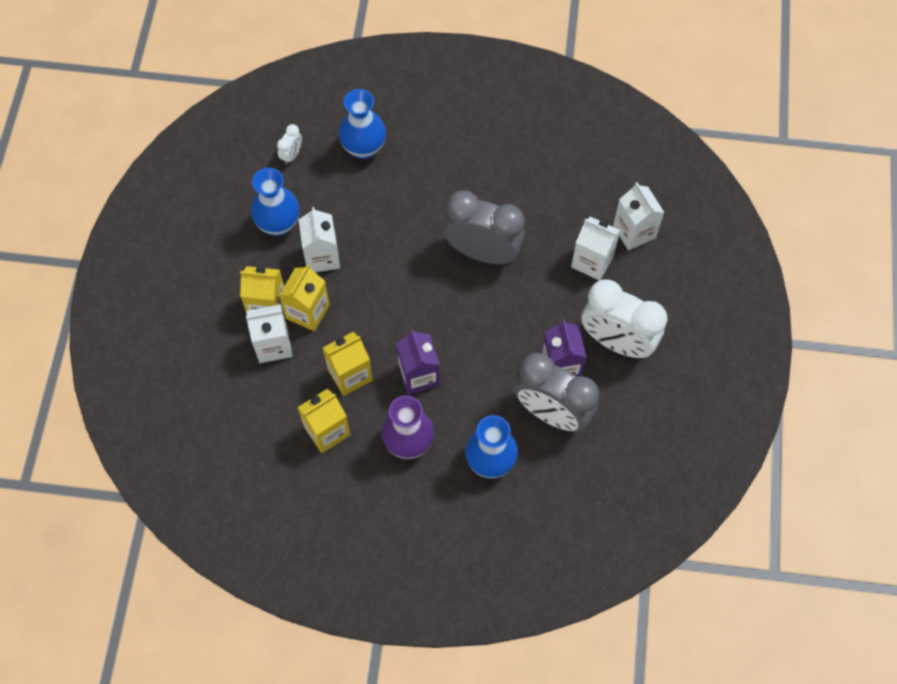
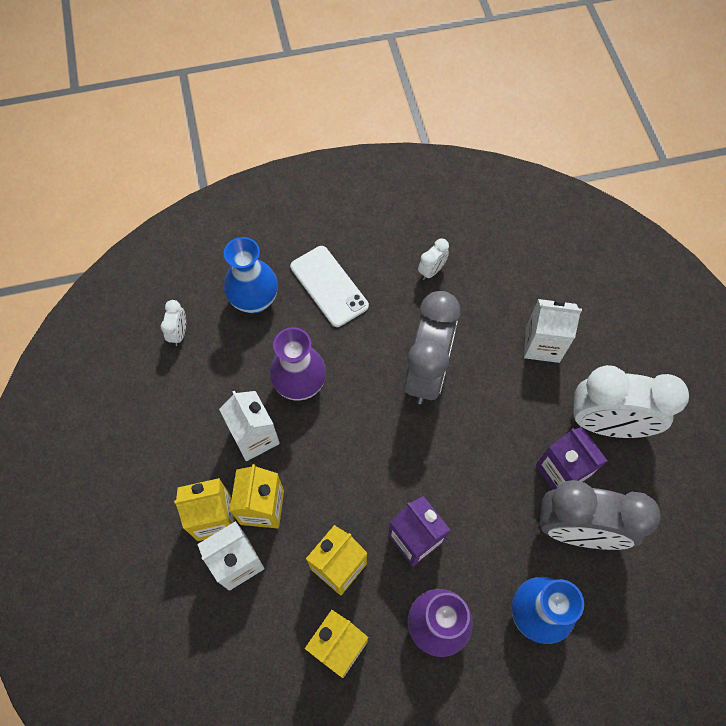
camera: 20 degrees left, 0 degrees up
(278, 224) = (192, 415): blue vase -> none
(375, 228) = (300, 384): none -> purple vase
(430, 155) = (329, 286): none -> white phone
(483, 252) = (426, 373): grey clock -> grey clock turned 105 degrees clockwise
(524, 170) = (431, 271): none -> white clock
(634, 232) = (569, 299): white carton -> none

